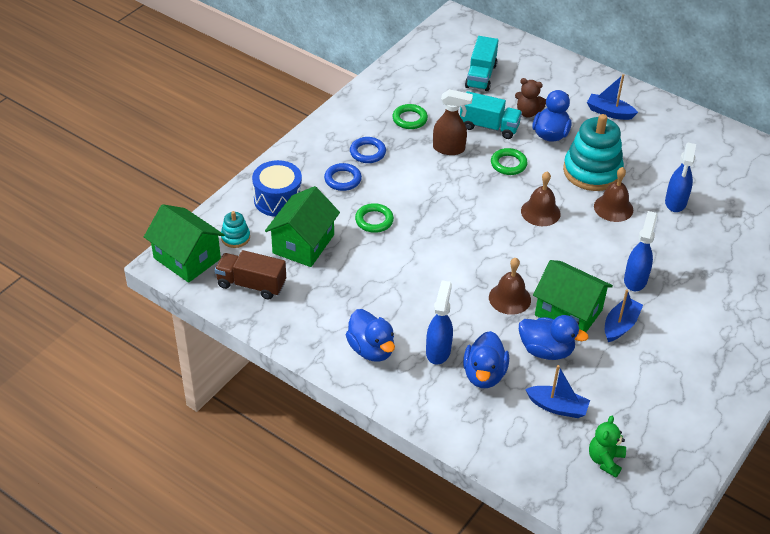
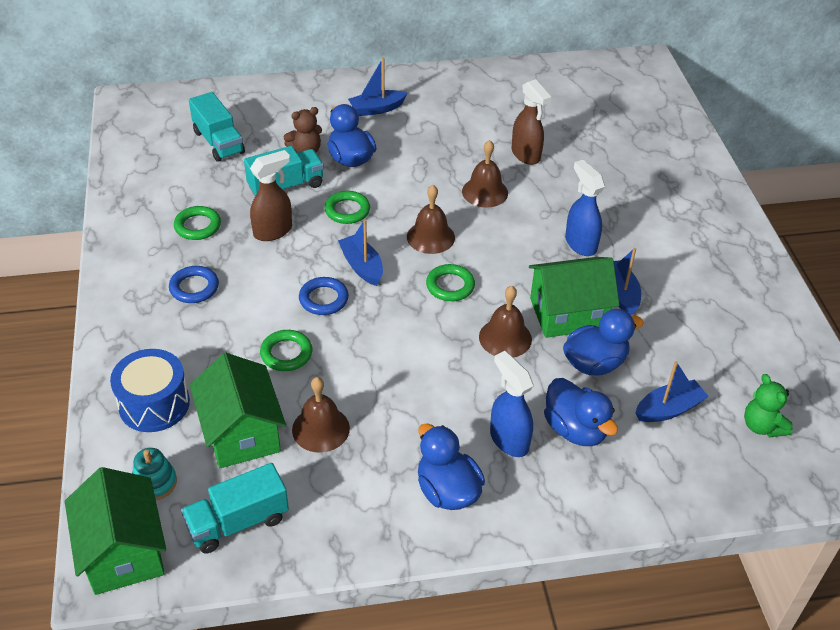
camera: 45 degrees left, 0 degrees up
(187, 258) = (123, 551): green house -> green house turned 75 degrees clockwise
(251, 284) = (238, 522): brown truck -> turquoise truck
(342, 179) = (201, 333): blue ring -> blue ring (323, 299)
(345, 271) = (320, 429): none -> brown bell
(371, 349) = (447, 491): blue duck -> blue duck turned 135 degrees counterclockwise
(476, 202) = (362, 266): none -> blue boat
(515, 247) = (450, 286): none -> green ring
(592, 171) = (427, 171): turquoise stacking toy -> none
(675, 202) = (526, 155): blue spray bottle -> brown spray bottle

